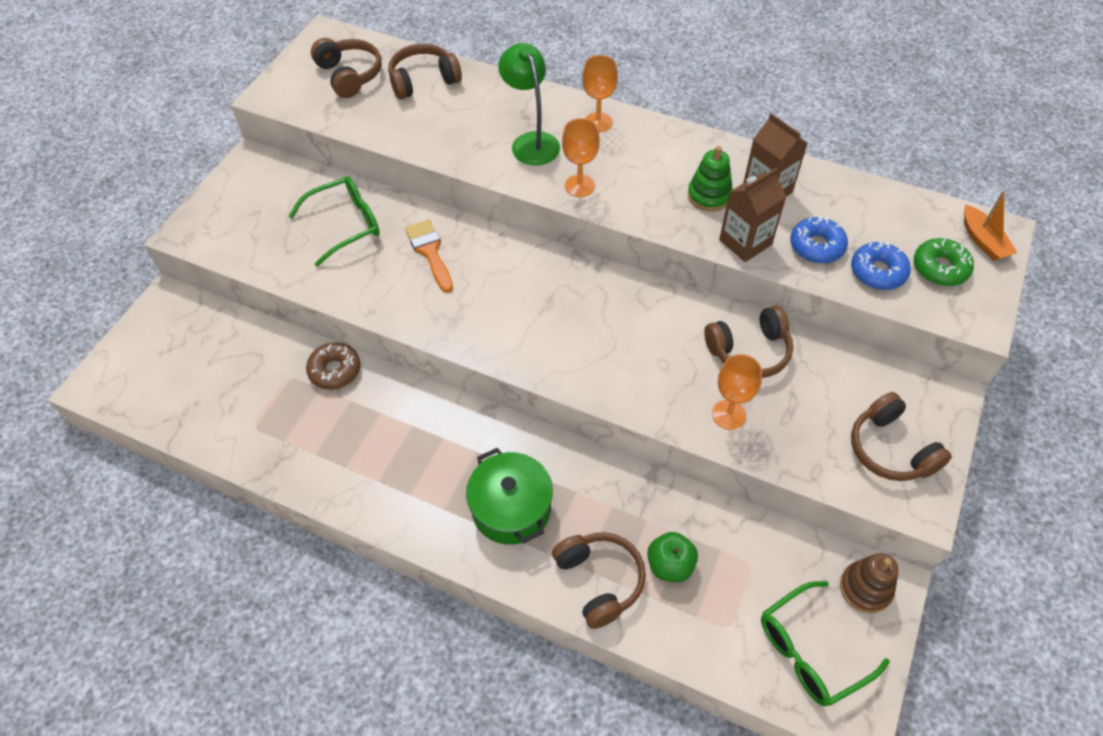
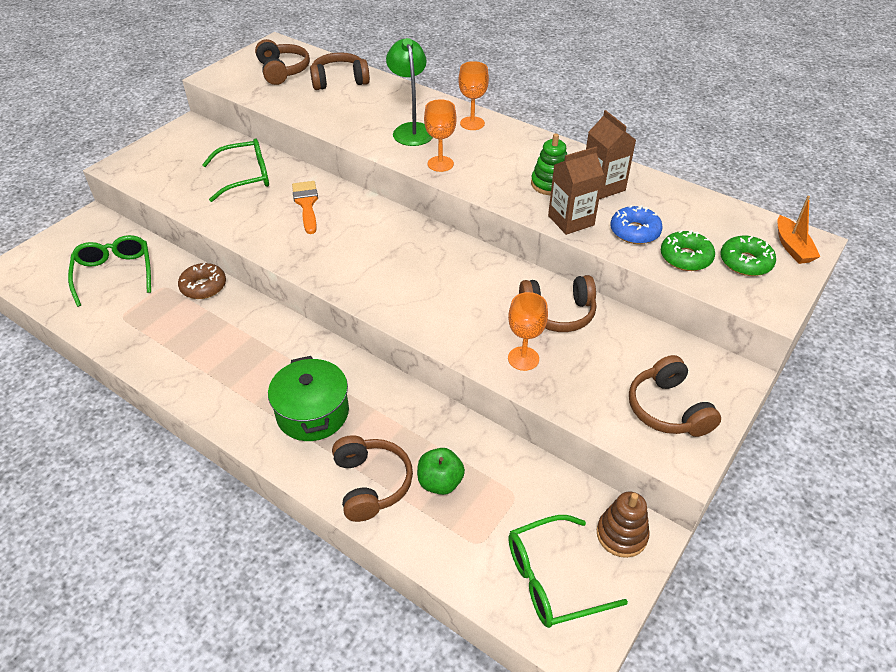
camera: 10 degrees right, 10 degrees down
(224, 370) = (114, 273): none -> green glasses
(877, 272) = (685, 257): blue donut -> green donut

